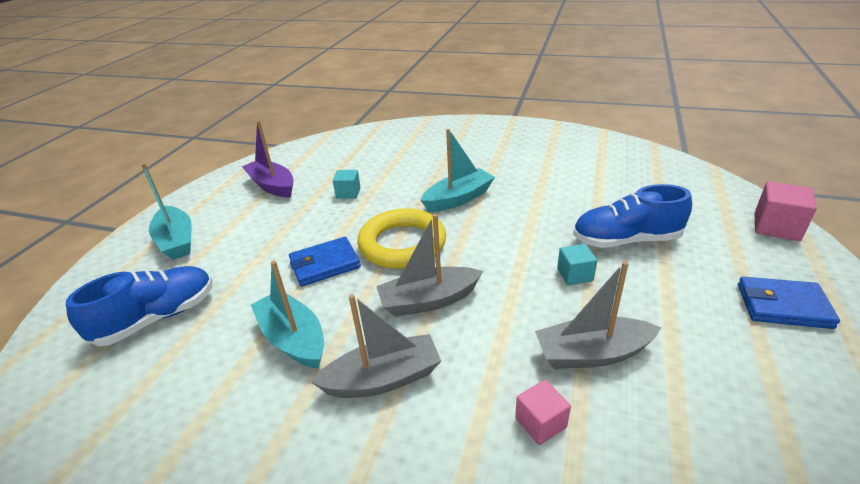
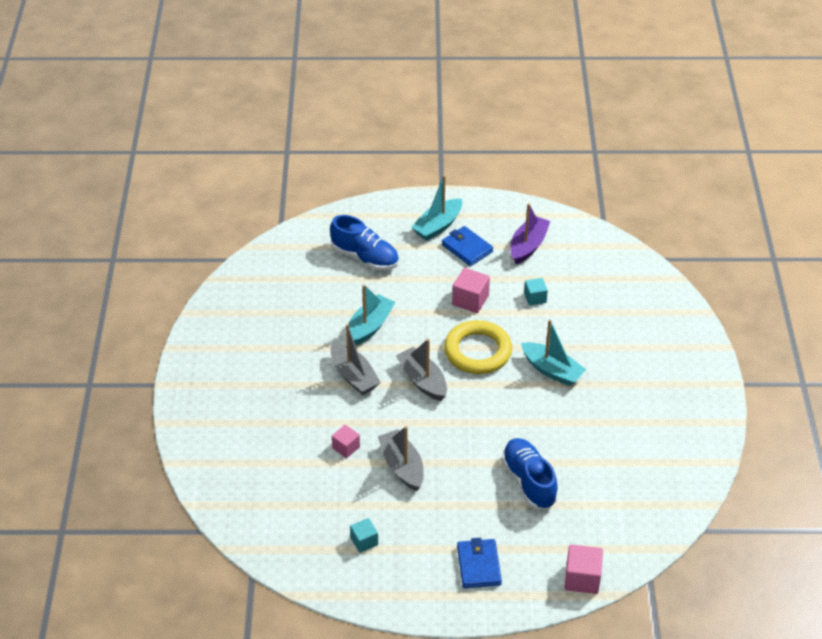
camera: 70 degrees right, 10 degrees up
(317, 236) = (470, 300): none -> pink cube
(325, 264) = (440, 316): blue wallet -> blue wallet (467, 248)
(575, 275) = (475, 453): turquoise cube -> turquoise cube (364, 541)

